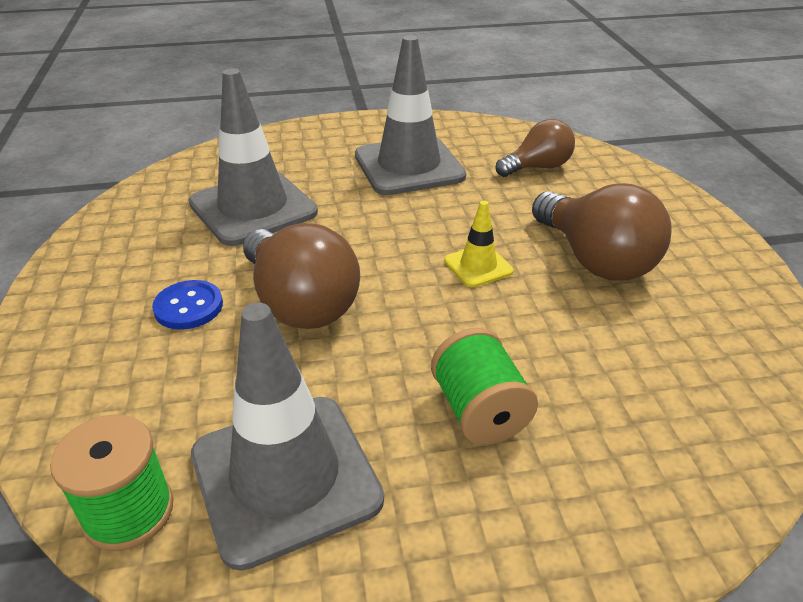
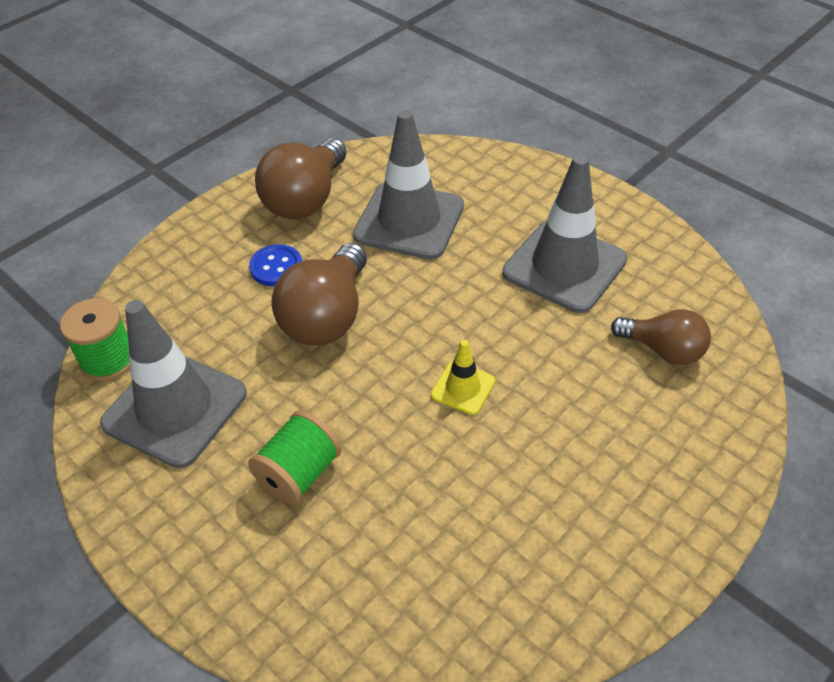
camera: 55 degrees right, 10 degrees up
(595, 260) = (547, 460): brown light bulb -> brown light bulb (306, 199)

